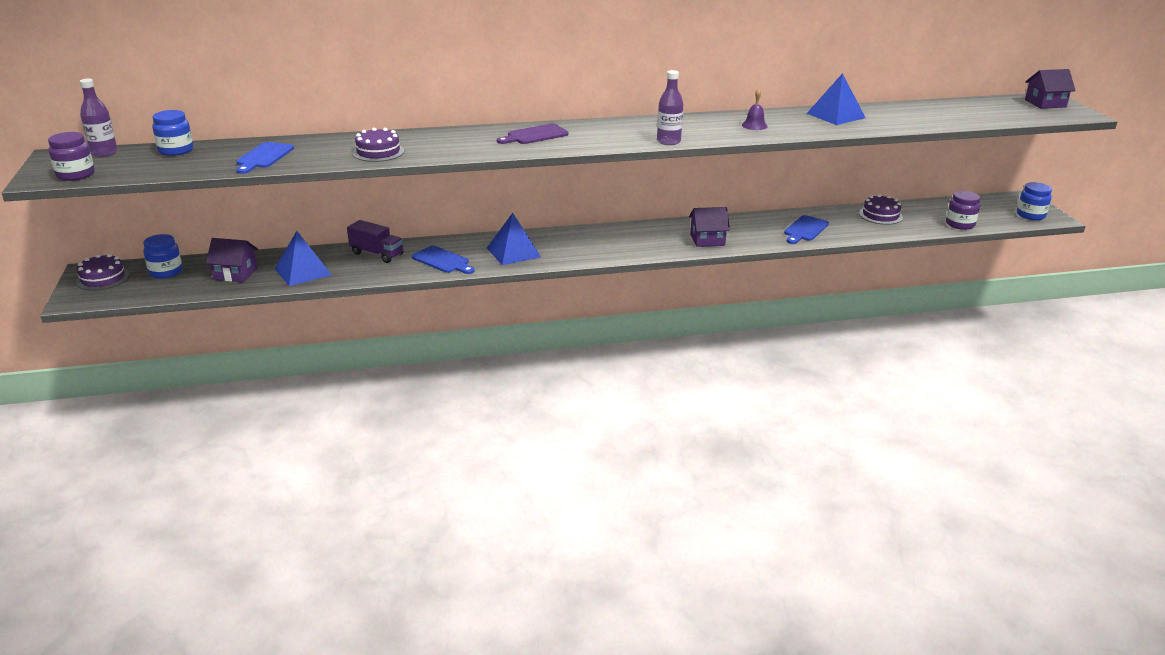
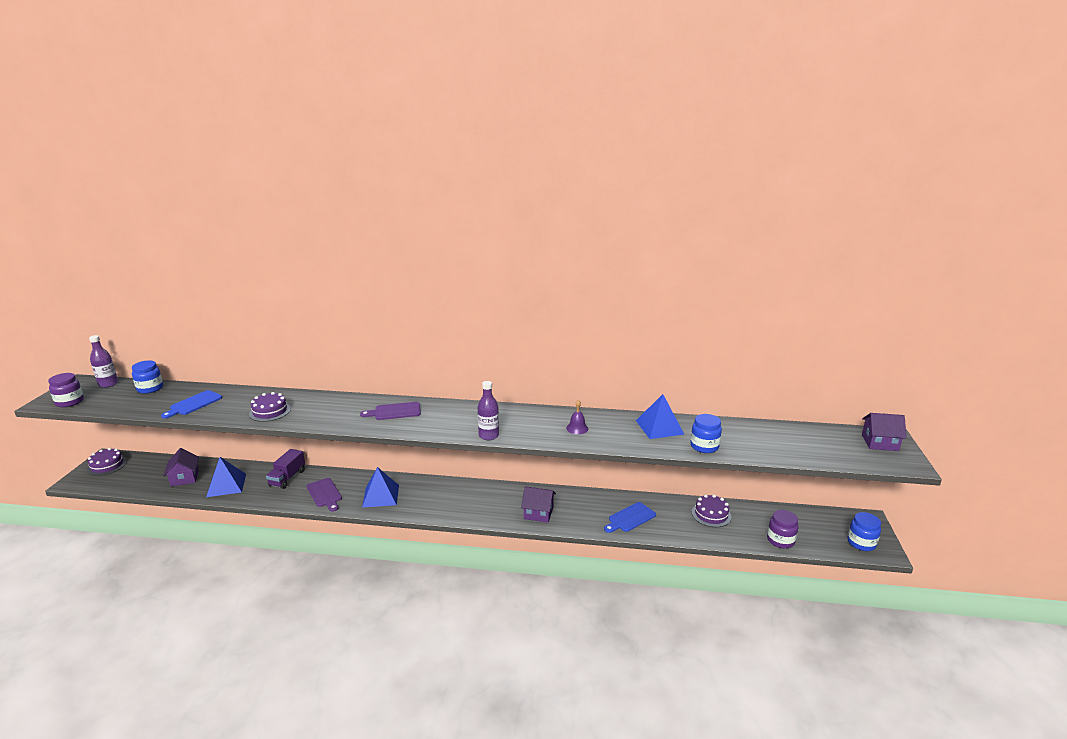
camera: 20 degrees right, 5 degrees down
(166, 272) = (146, 467): blue jar -> blue jar (704, 446)
(235, 273) = (185, 478): purple house -> purple house turned 45 degrees clockwise
(377, 254) = (287, 478): purple truck -> purple truck turned 60 degrees clockwise
(442, 260) = (325, 494): blue cutting board -> purple cutting board

